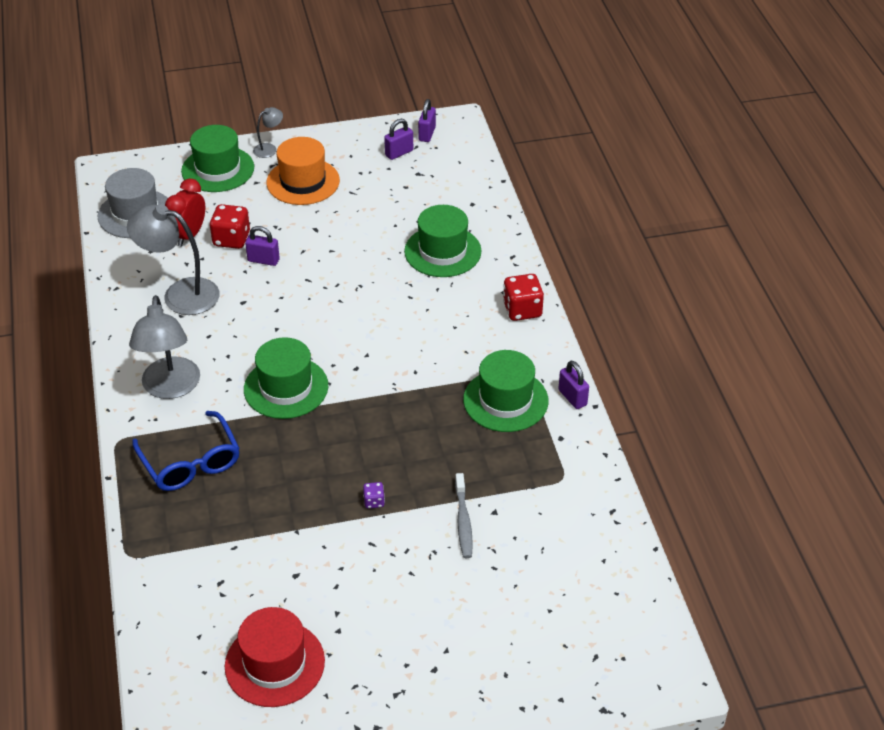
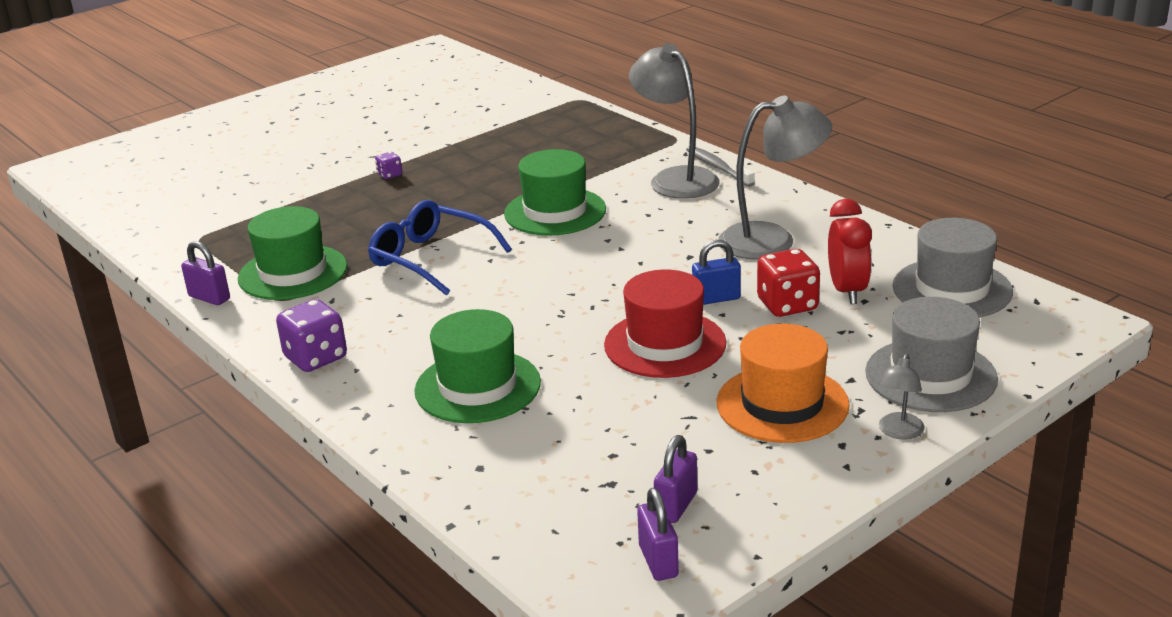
camera: 155 degrees right, 15 degrees down
(190, 462) = (591, 148): blue glasses -> blue glasses (430, 258)
(218, 169) = (930, 375): green hat -> grey hat
(263, 260) = (716, 298): purple padlock -> blue padlock
(275, 663) = (404, 93): red hat -> red hat (665, 344)
(463, 521) = (291, 188): grey toothbrush -> grey toothbrush (717, 167)
(522, 310) = (316, 358): red dice -> purple dice

